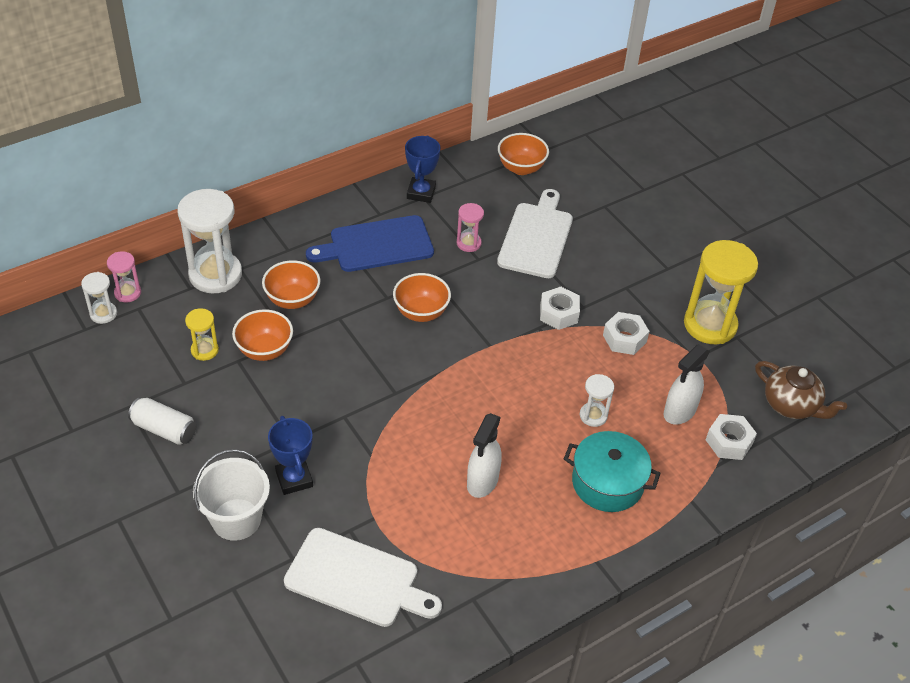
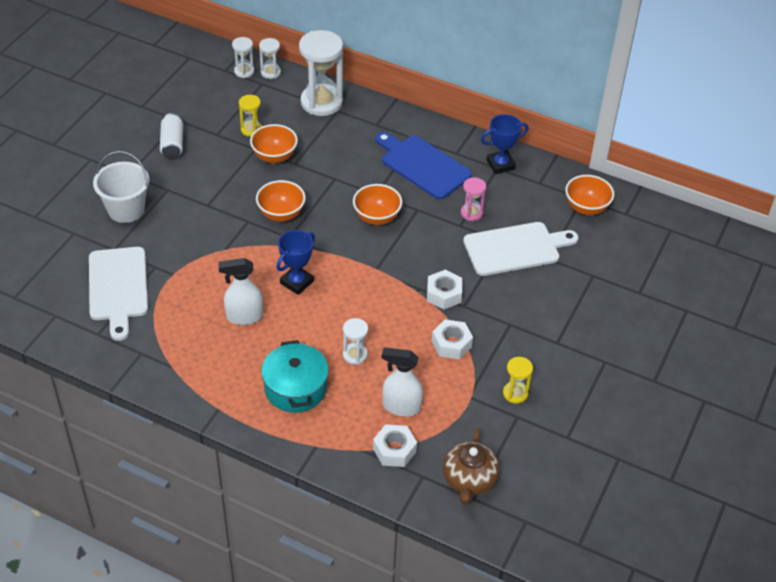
camera: 60 degrees right, 0 degrees up
(127, 293) = (270, 72): pink hourglass -> white hourglass
(292, 300) = (331, 148): orange bowl -> orange bowl (281, 214)
(294, 479) = (177, 221): blue trophy -> blue trophy (297, 282)
(710, 325) = (515, 393): yellow hourglass -> yellow hourglass, size x0.49

